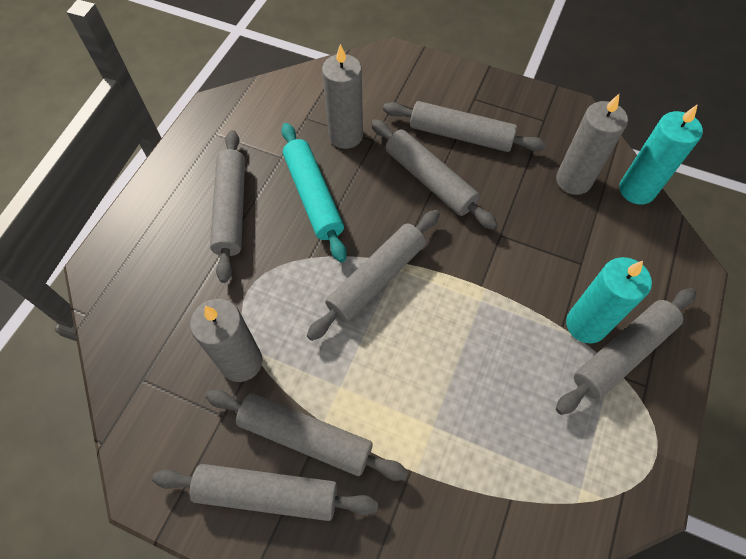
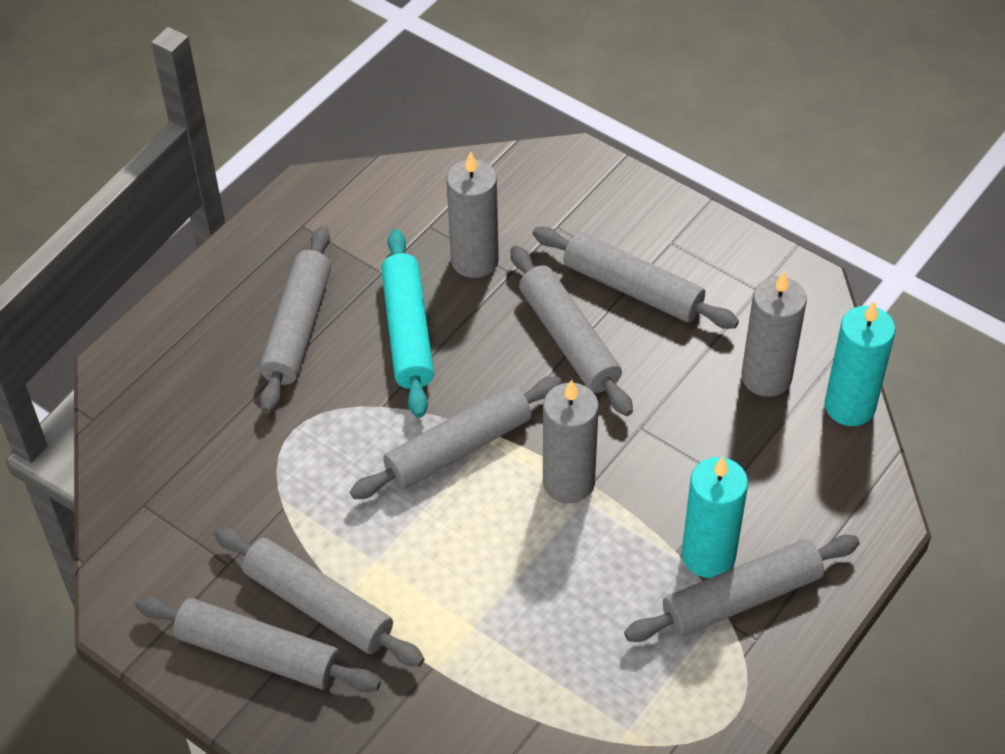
camera: 15 degrees right, 10 degrees down
(241, 362) = (264, 509): grey candle -> grey candle (568, 482)

